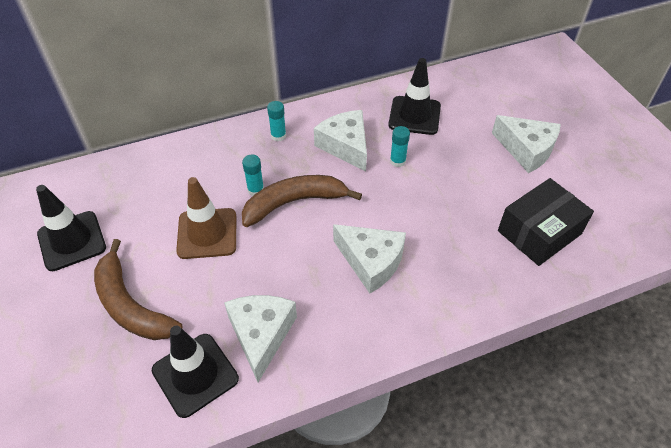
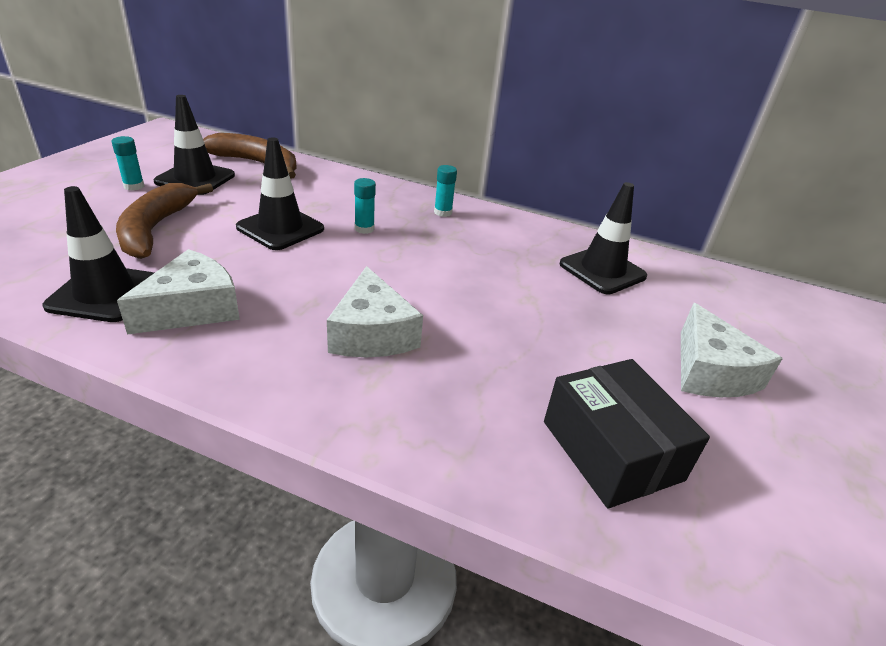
camera: 40 degrees right, 15 degrees down
(207, 233) = (280, 228): brown traffic cone -> black traffic cone
(294, 202) = (380, 254): brown banana -> brown banana (257, 163)
(345, 146) = (492, 250): white cheese -> none
(397, 161) = (527, 288): turquoise glue stick -> turquoise glue stick (134, 186)
(539, 232) = (611, 450): black box -> black box turned 60 degrees clockwise

